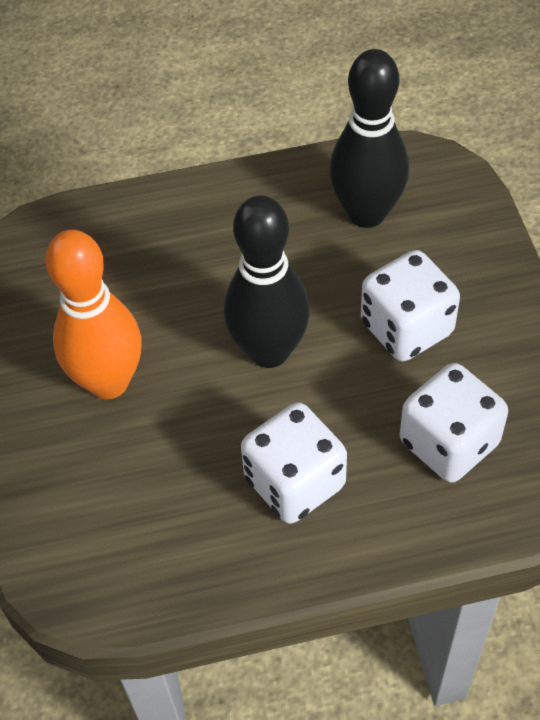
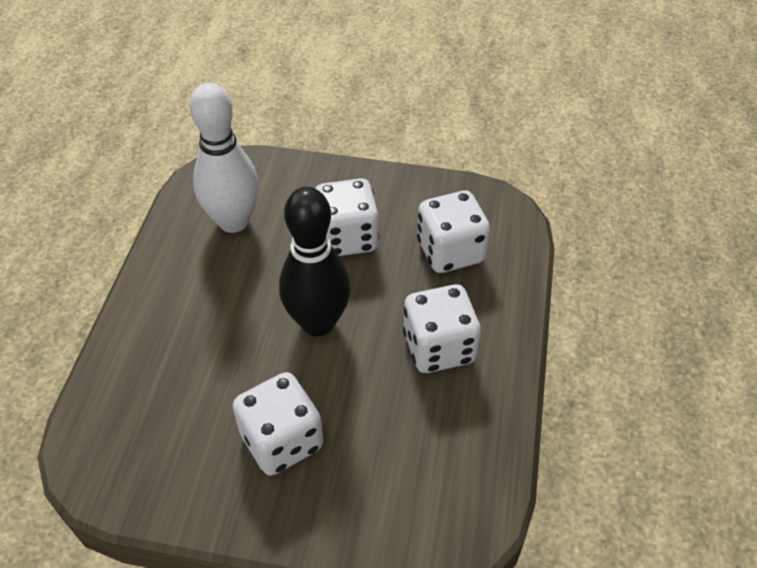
camera: 70 degrees left, 5 degrees down
(108, 382) = (282, 441): orange bowling pin -> white dice
(366, 213) = (233, 221): black bowling pin -> white bowling pin

